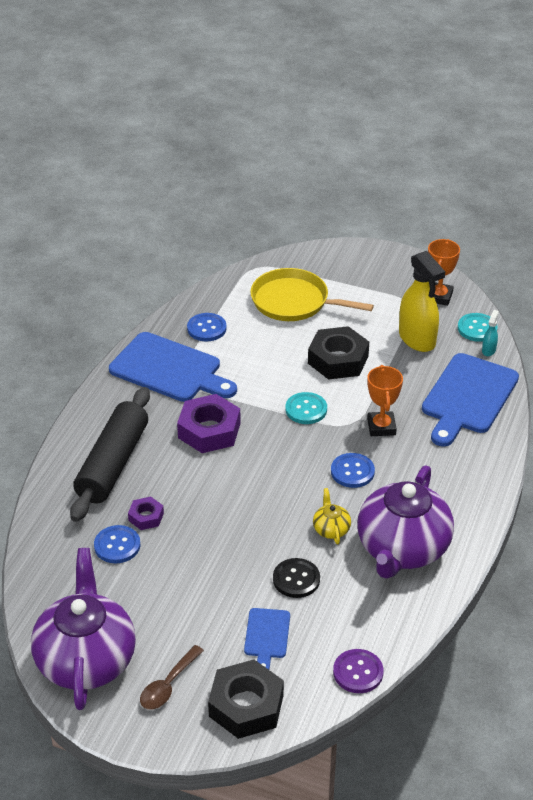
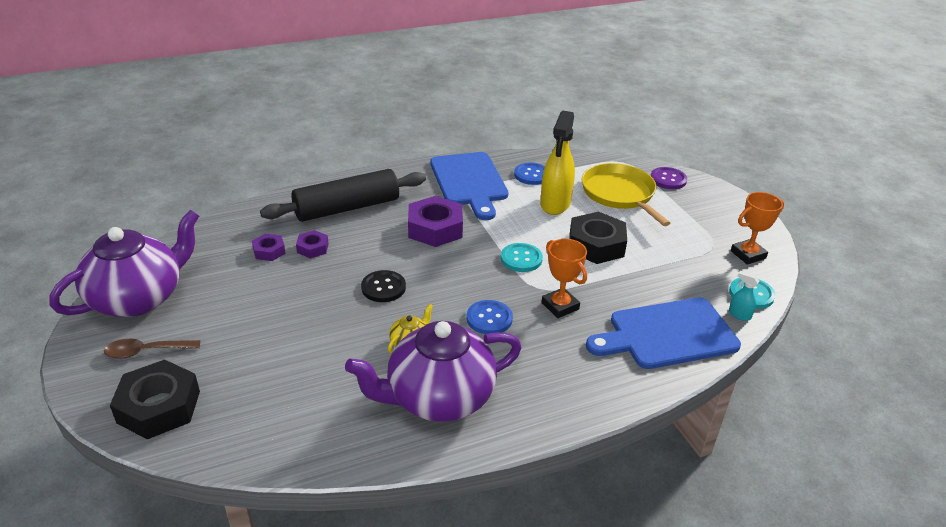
camera: 45 degrees right, 5 degrees down
(117, 545) = (269, 251): blue button -> purple nut
(267, 636) = (250, 375): blue cutting board -> none
(296, 579) = (332, 355): black button -> black button (383, 287)
(358, 672) = (259, 454): purple button -> purple button (668, 179)
(381, 427) = (560, 306): orange trophy -> orange trophy turned 75 degrees counterclockwise
(417, 339) = (683, 270): yellow spray bottle -> yellow spray bottle (555, 204)
(488, 350) = (739, 315): turquoise spray bottle -> turquoise spray bottle turned 120 degrees counterclockwise

